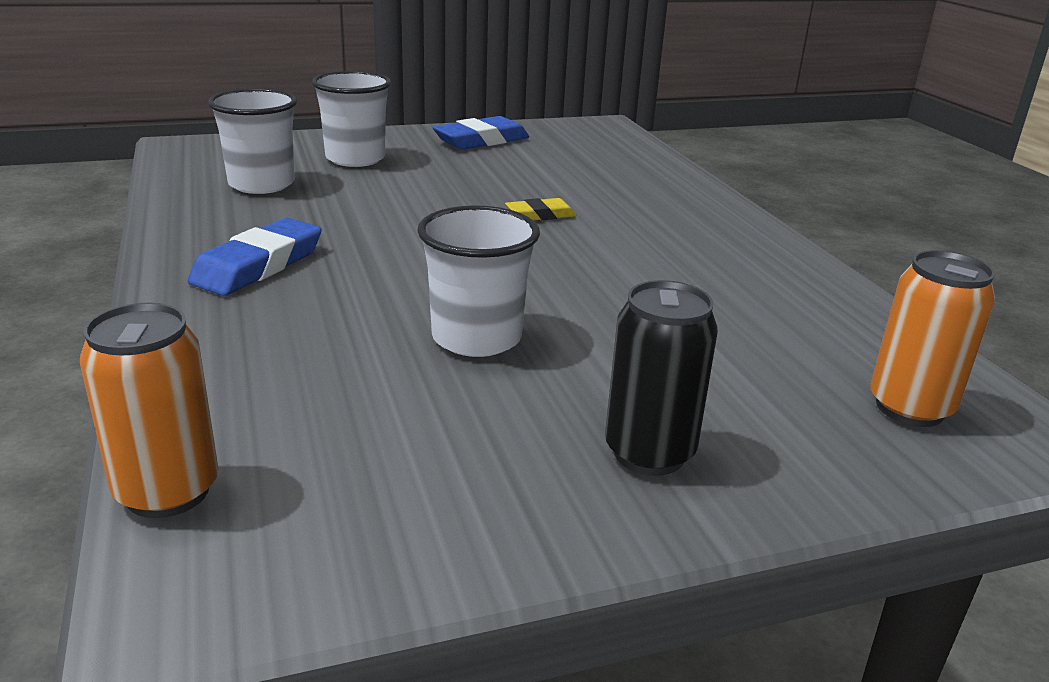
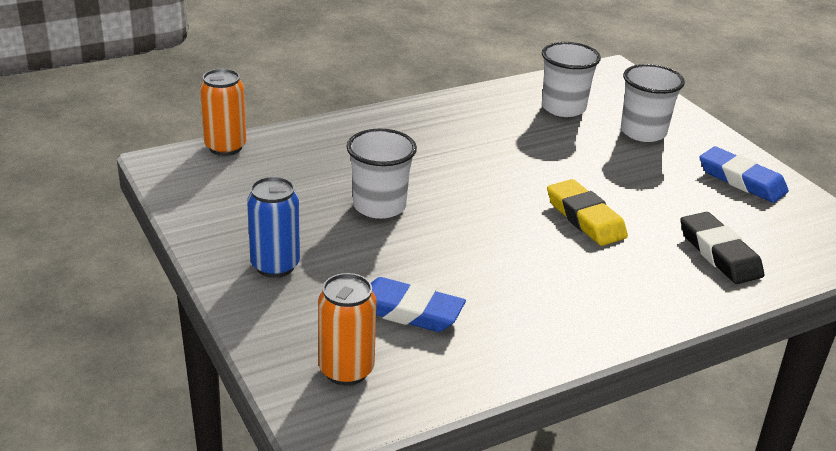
camera: 80 degrees right, 5 degrees up
(258, 265) = (439, 129): blue eraser -> blue eraser (408, 311)
(540, 215) = (585, 218): yellow eraser -> yellow eraser, size x1.72
(618, 172) = (719, 253): none -> black eraser
(649, 453) = (275, 266): black can -> blue can

